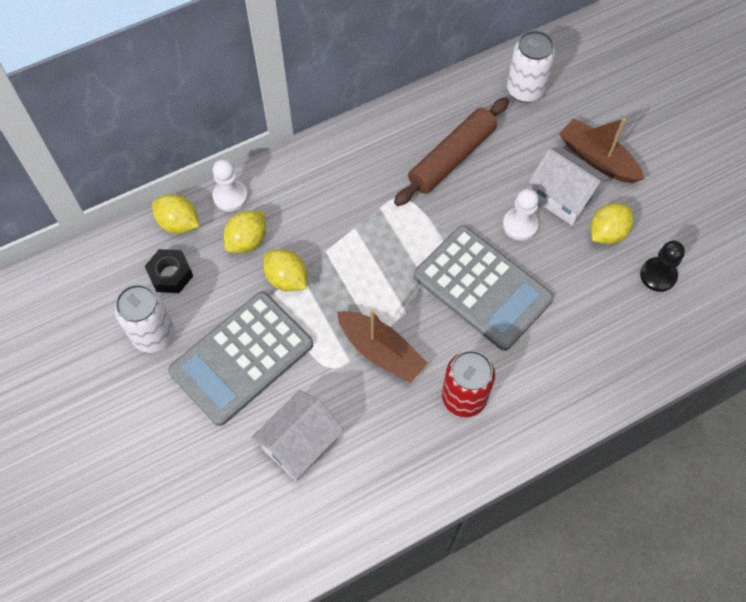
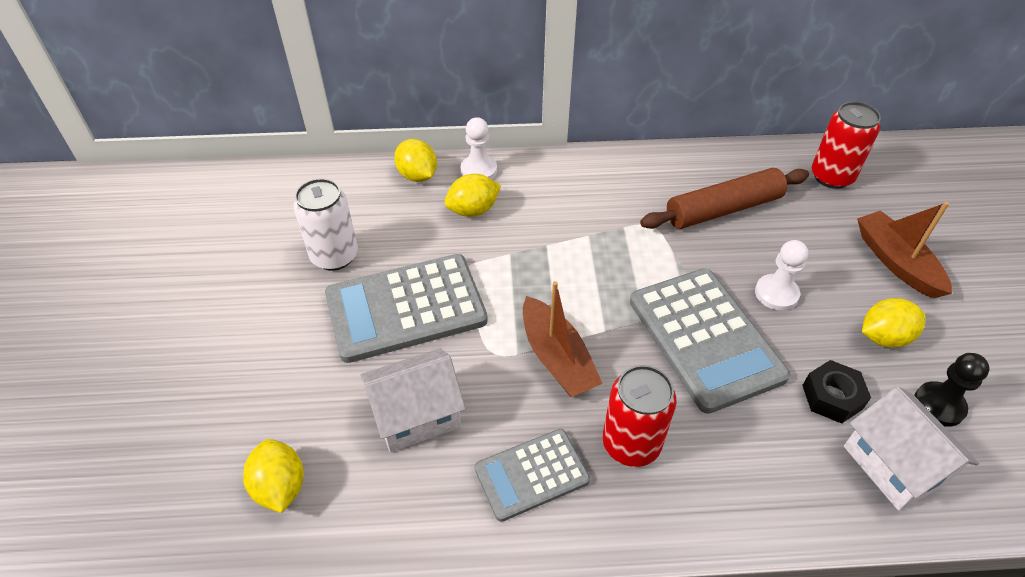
camera: 25 degrees right, 15 degrees down
(170, 275) = (383, 213): black nut -> black nut (832, 397)
(286, 279) = (493, 255): yellow lemon -> yellow lemon (280, 487)
(406, 452) = (531, 474): none -> grey calculator
(525, 90) = (831, 177): white can -> red can
(562, 197) = (839, 284): white house -> white house (893, 465)

